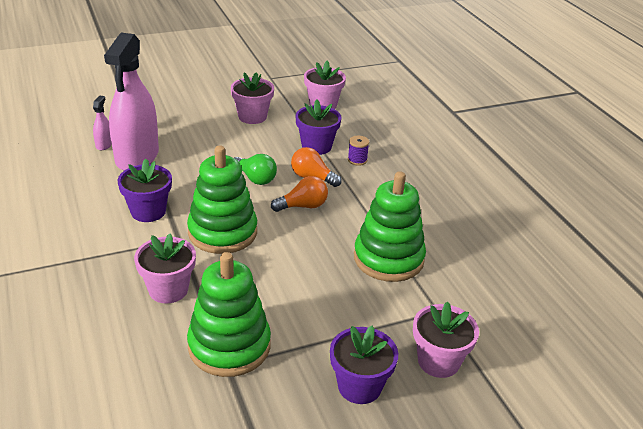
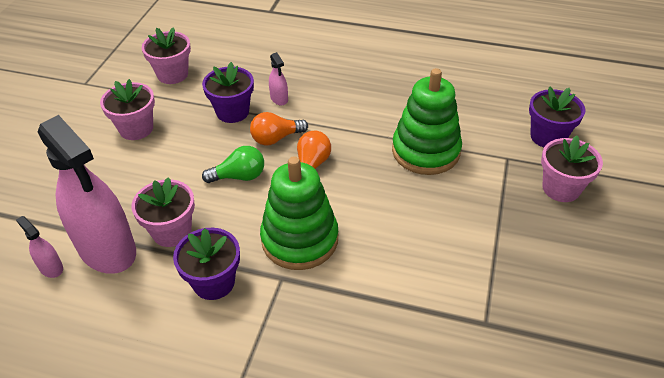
camera: 50 degrees left, 10 degrees up
(168, 290) = (351, 321): pink flower pot -> pink flower pot (172, 231)
(229, 346) = (461, 310): green stacking toy -> none
(357, 160) = (279, 98): purple spool -> pink spray bottle
(359, 386) = (561, 248): purple flower pot -> purple flower pot (547, 137)

